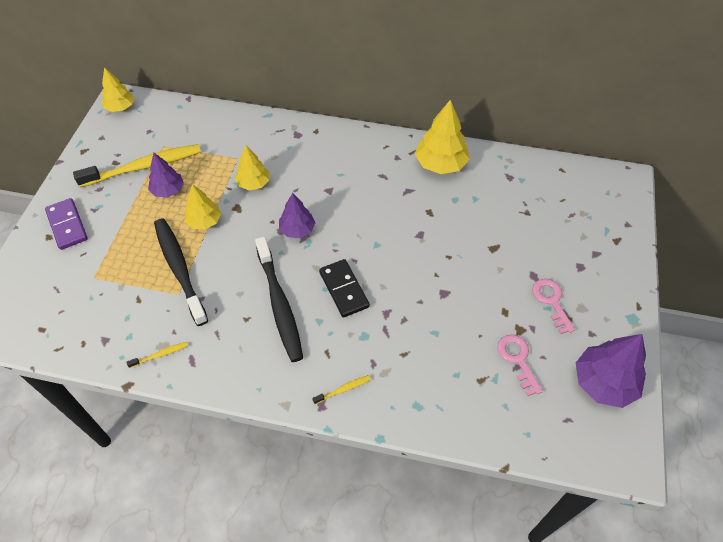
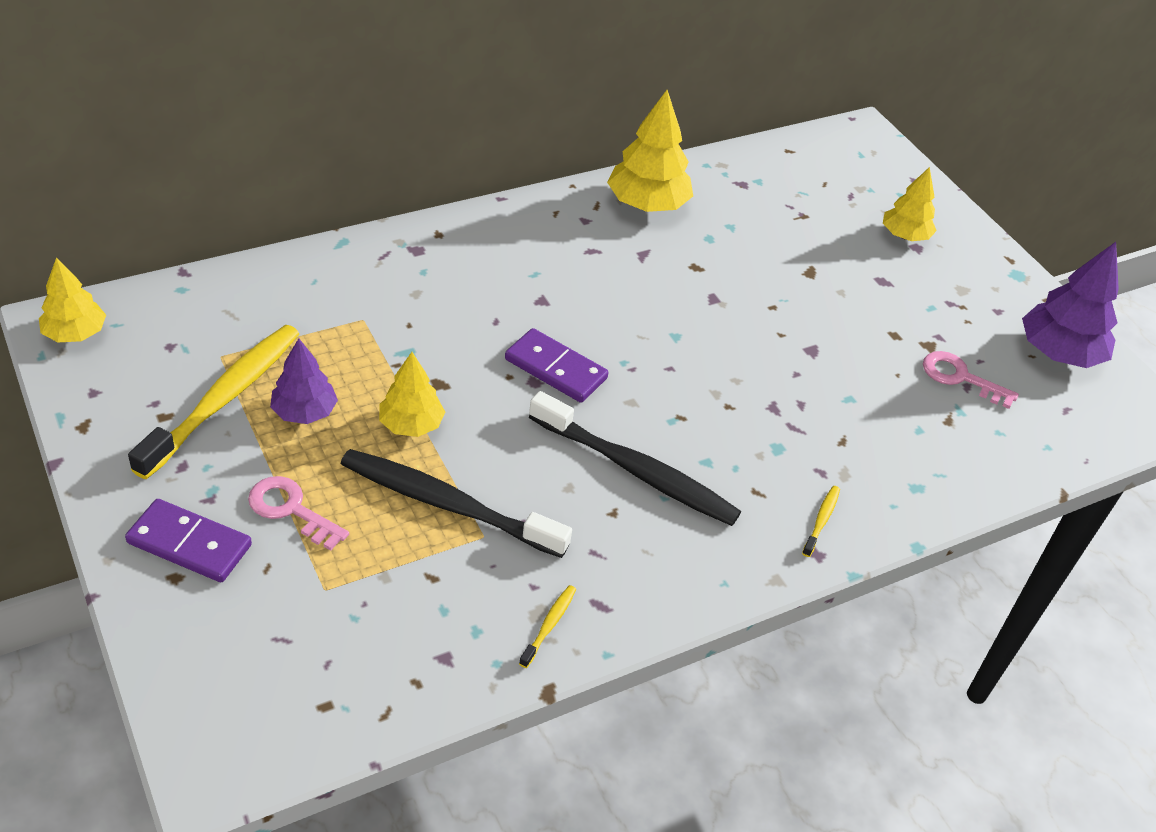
camera: 45 degrees left, 10 degrees down
(253, 183) = (426, 341): yellow tree -> yellow tree (904, 236)
(297, 229) = (555, 369): purple tree -> purple domino
(344, 289) = (695, 408): black domino -> none
(551, 302) = (928, 299): pink key -> pink key (291, 510)

